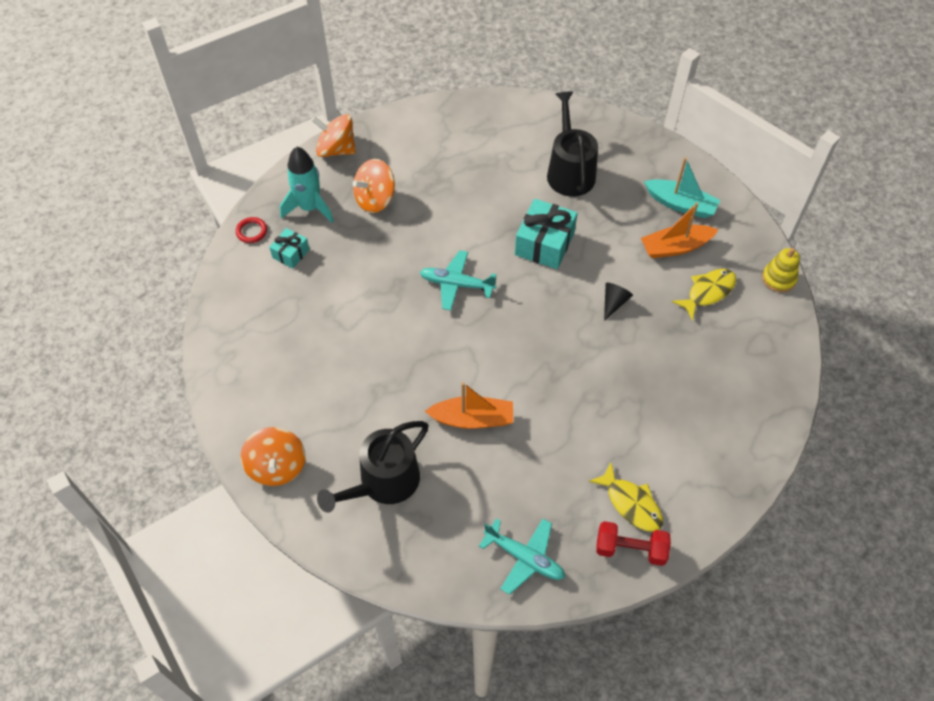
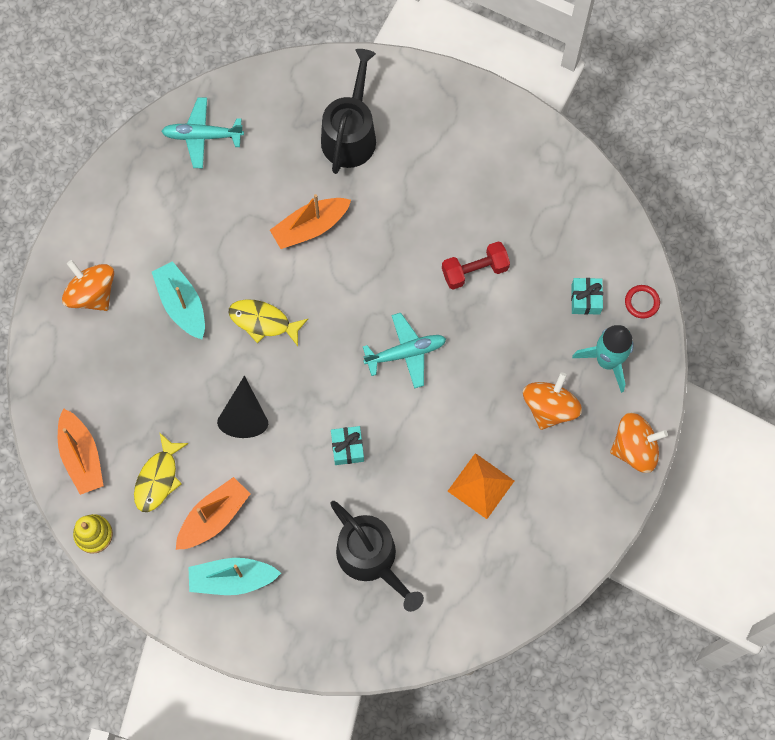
camera: 150 degrees right, 15 degrees up
(277, 466) = (445, 101): orange spinning top -> orange spinning top (92, 293)
(461, 177) = (481, 485): none -> orange pyramid
(544, 244) = (347, 448): turquoise gift -> turquoise gift, size x0.56
(614, 303) = (244, 415): black cone -> black cone, size x1.55
(624, 412) = (182, 304): none -> turquoise boat
(630, 549) = (121, 187): red dumbbell -> red dumbbell (474, 270)
(631, 503) = (138, 224): yellow fish -> yellow fish (263, 321)
(766, 336) = (82, 456): none -> orange boat

